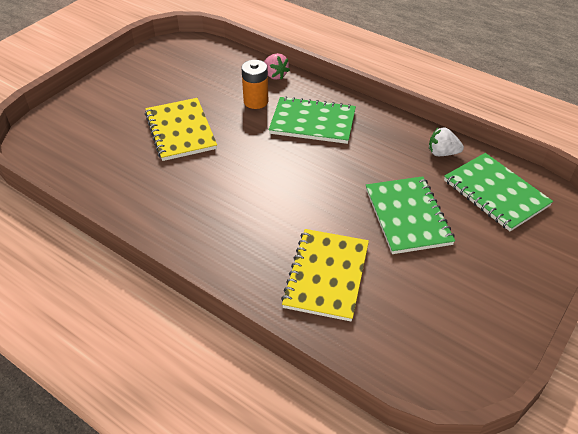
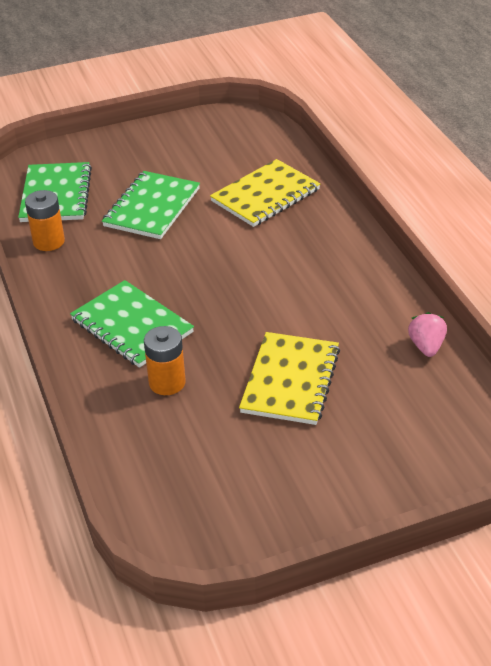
camera: 145 degrees left, 5 degrees down
(275, 75) = (104, 413): pink strawberry -> pink strawberry (426, 346)
(442, 153) = (49, 242): white strawberry -> orange battery

